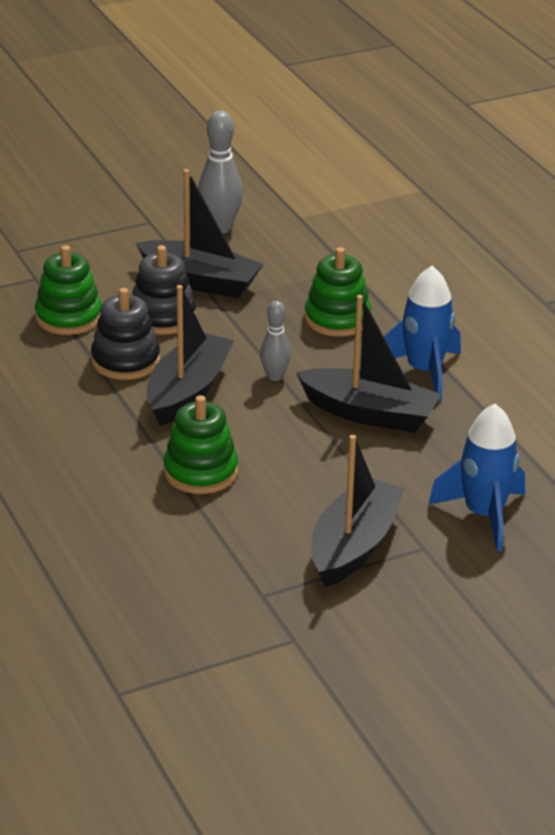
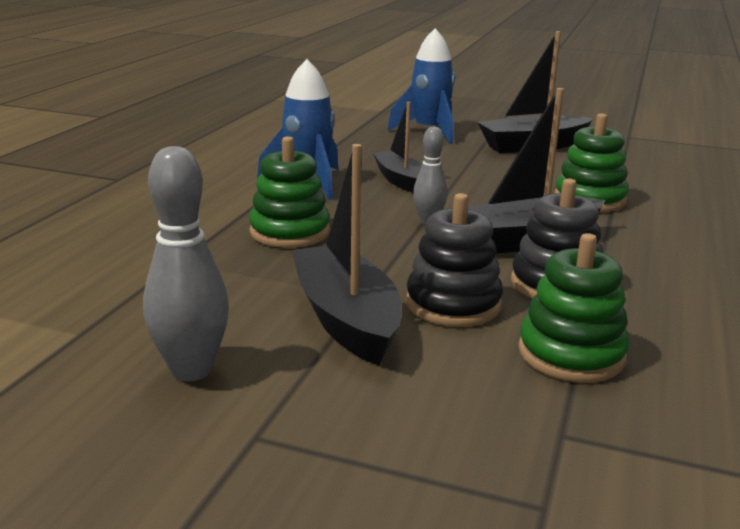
camera: 135 degrees left, 10 degrees down
(369, 414) = (400, 180): black boat -> black boat, size x0.64

